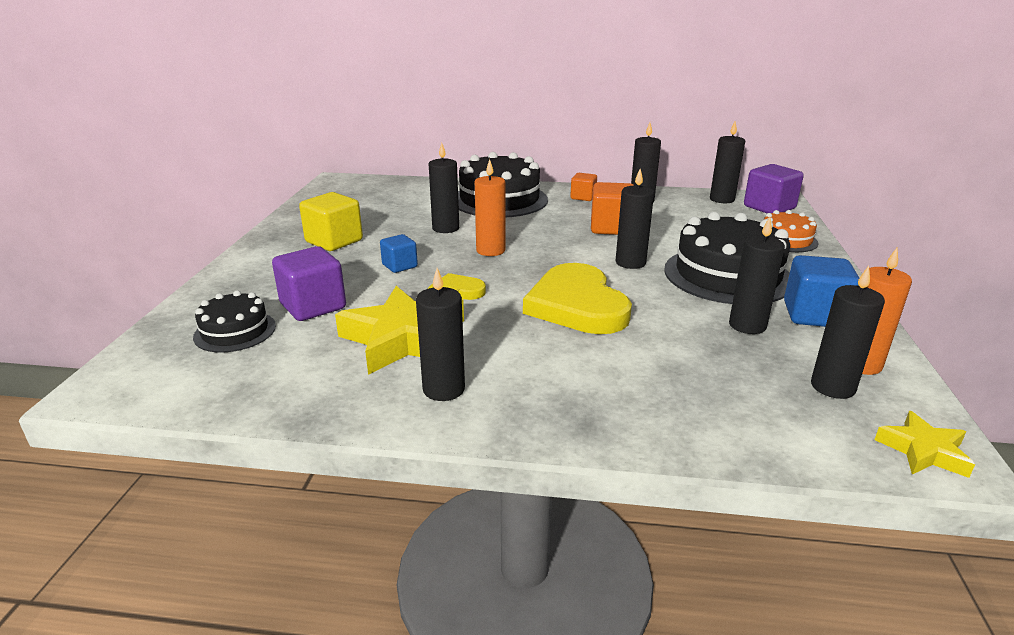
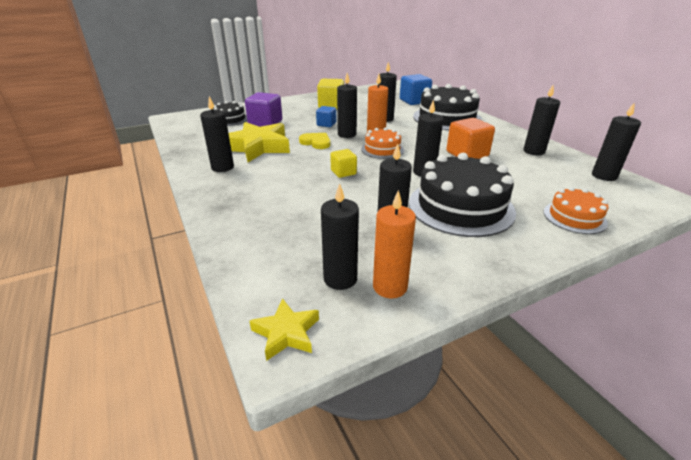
camera: 55 degrees right, 5 degrees up
(459, 265) = (347, 134): none -> black candle
(539, 261) = (382, 149): none -> orange cake
(577, 305) = (343, 172): yellow heart -> yellow cube
(583, 197) = (499, 135): orange cube -> none
(769, 207) = (632, 197): purple cube -> none
(814, 315) = (447, 253): blue cube -> blue cube (414, 101)

